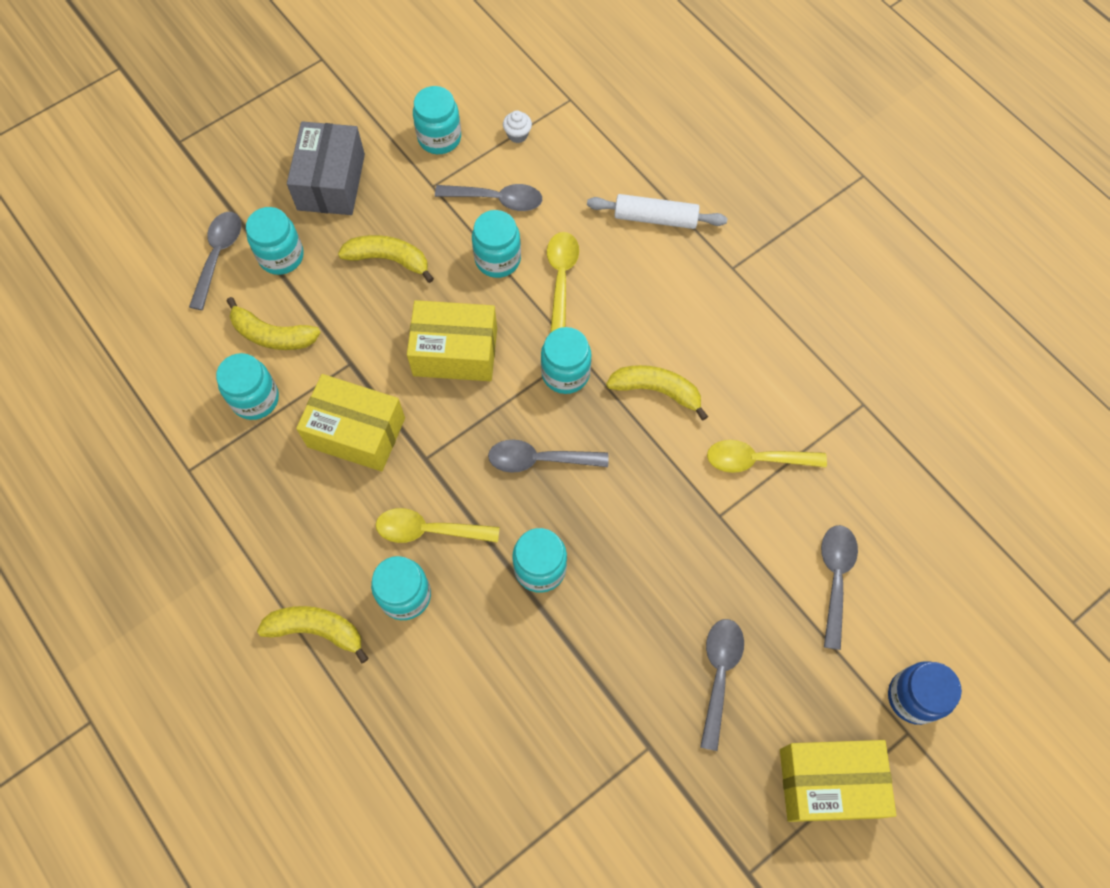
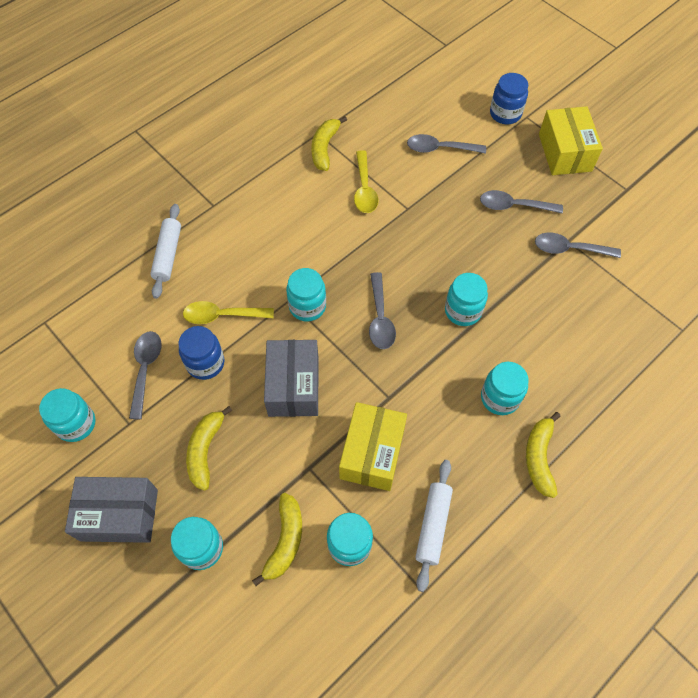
camera: 95 degrees left, 5 degrees down
(218, 255) = (200, 611): grey spoon -> grey spoon (569, 249)
(258, 490) = (433, 525): none -> white rolling pin
(428, 530) = (447, 388): yellow spoon -> none
(455, 352) = (293, 386): yellow box -> grey box
(498, 259) = (205, 363): turquoise jar -> blue jar
(517, 135) = (78, 359): white cupcake -> none
(657, 391) = (317, 247): yellow banana -> yellow banana (325, 148)

